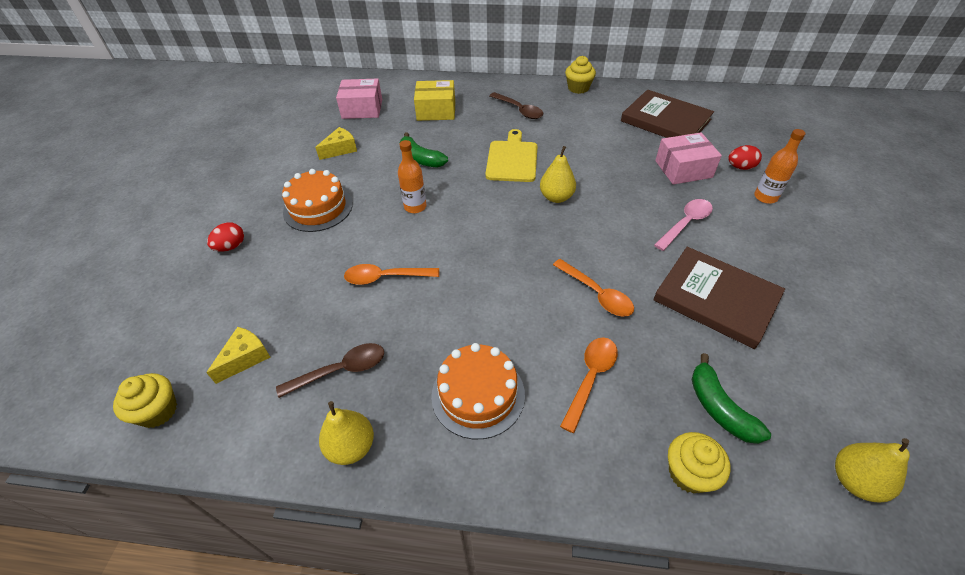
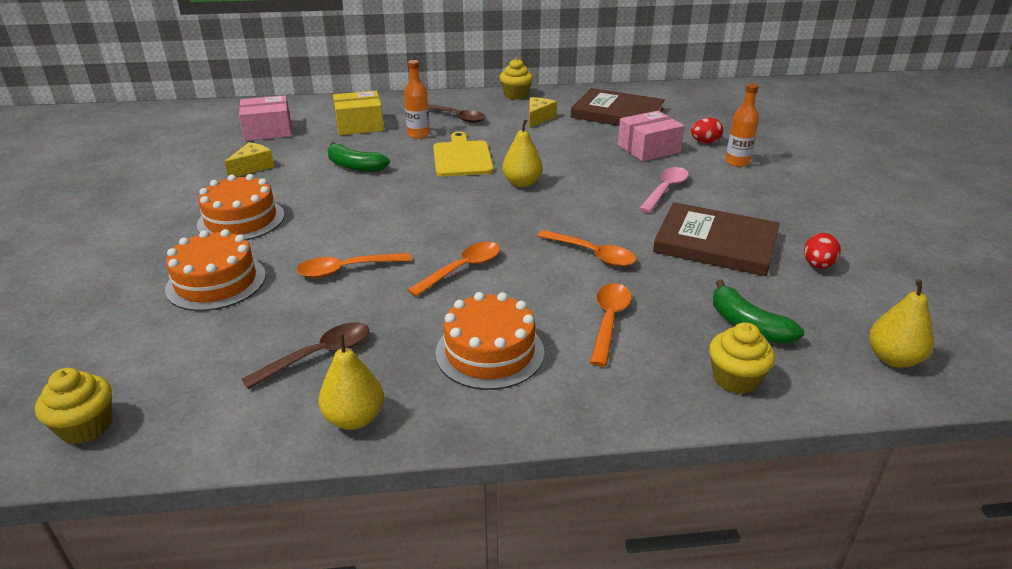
camera: 15 degrees left, 15 degrees down
(231, 247) = (137, 266): red egg -> red egg (817, 265)
(245, 358) = (191, 362): yellow cheese -> yellow cheese (538, 118)
(283, 274) = (216, 282): none -> orange cake
(415, 207) = (362, 207): orange bottle -> orange bottle (418, 134)
(479, 293) = (462, 269): none -> orange spoon

